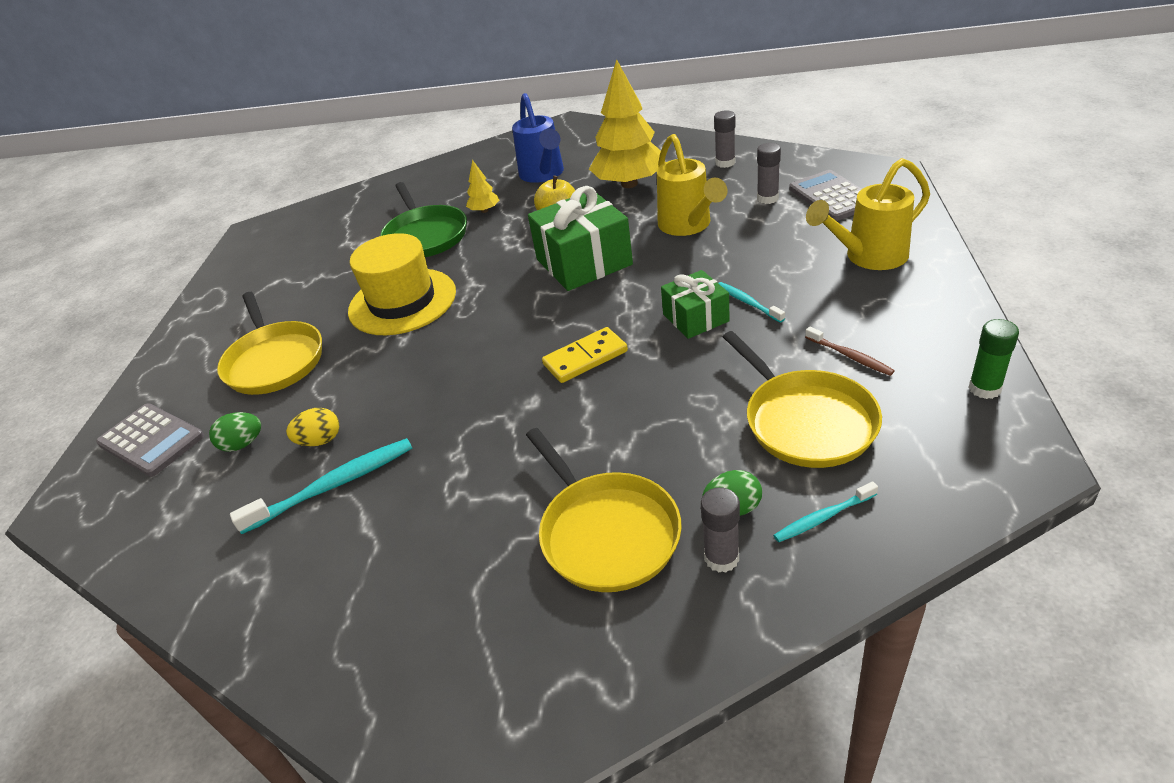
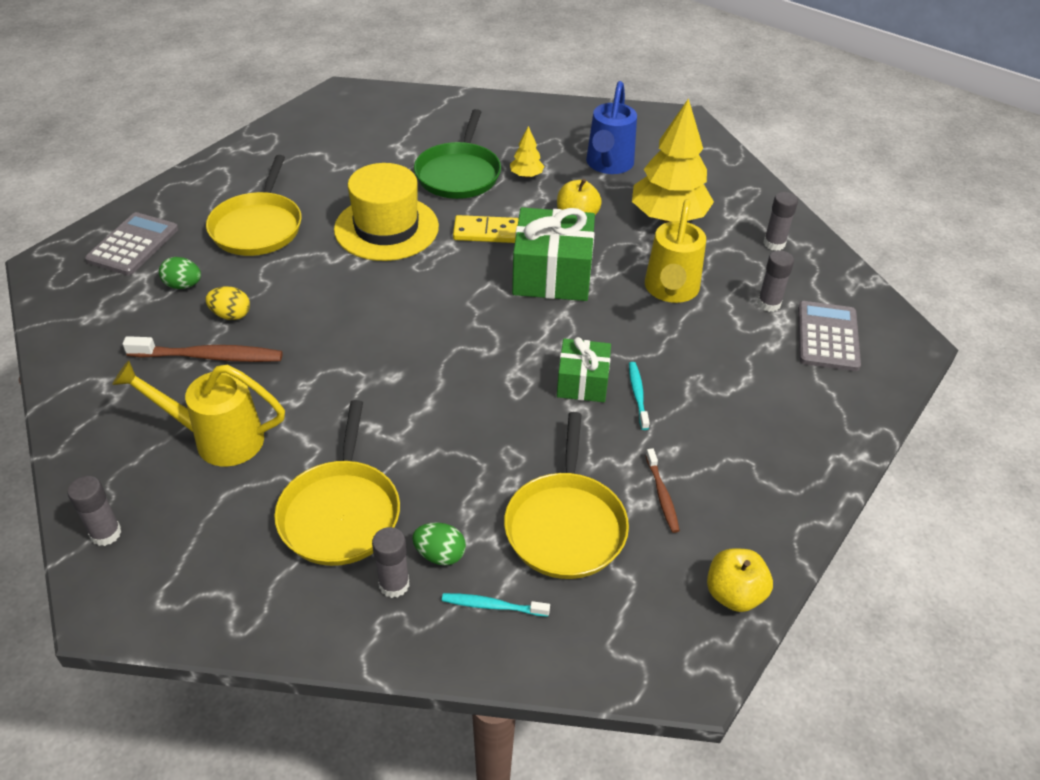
camera: 25 degrees right, 5 degrees up
(151, 440) = (133, 245): grey calculator -> grey calculator turned 135 degrees counterclockwise
(333, 485) = (209, 356): turquoise toothbrush -> brown toothbrush
(383, 708) = (106, 533): none -> grey glue stick
(585, 358) = (465, 364): yellow domino -> yellow domino (486, 232)
(868, 257) = (785, 416): yellow watering can -> yellow watering can (218, 439)
(984, 388) = (734, 594): green glue stick -> yellow apple

